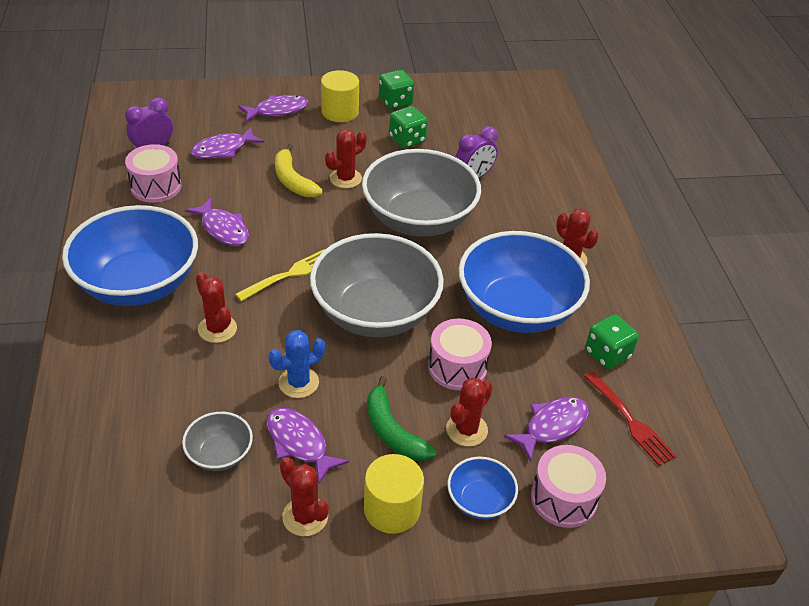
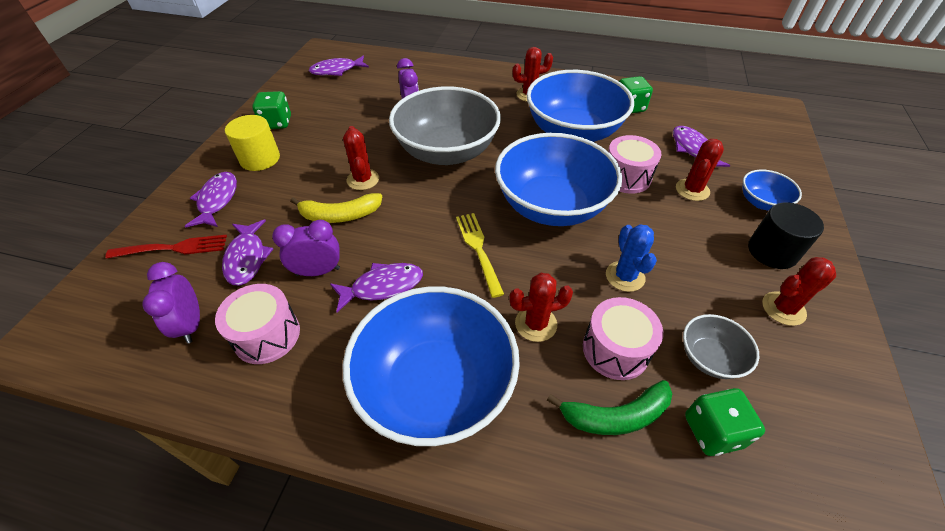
camera: 65 degrees left, 5 degrees up
(225, 189) = (318, 271): none -> purple clock
(299, 443) = (699, 293): purple fish -> purple fish (336, 70)
(375, 313) = (551, 206): grey bowl -> blue bowl
(392, 509) = (772, 251): yellow cylinder -> black cylinder
(393, 431) = (690, 230): green banana -> green banana (615, 415)
(407, 140) = (336, 130): green dice -> green dice (712, 431)
(466, 430) = (692, 190): red cactus -> red cactus turned 60 degrees clockwise
(563, 498) = (758, 163): pink drum -> pink drum (615, 349)
(629, 420) = (690, 117): red fork -> red fork (172, 248)

